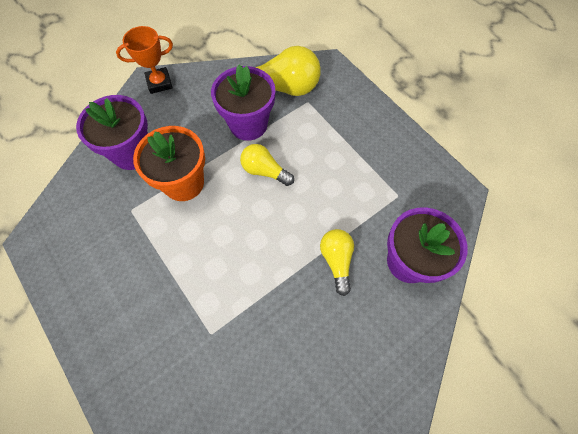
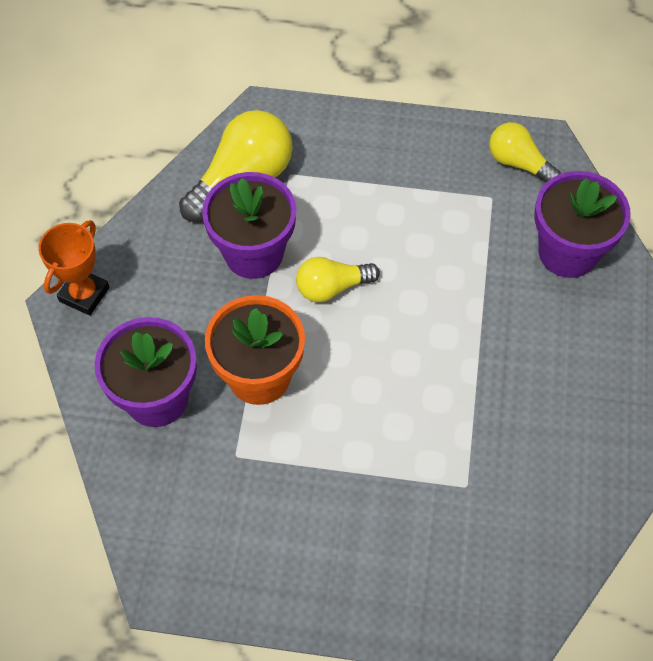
camera: 45 degrees left, 5 degrees down
(336, 261) = (504, 311): yellow light bulb -> yellow light bulb (518, 163)

